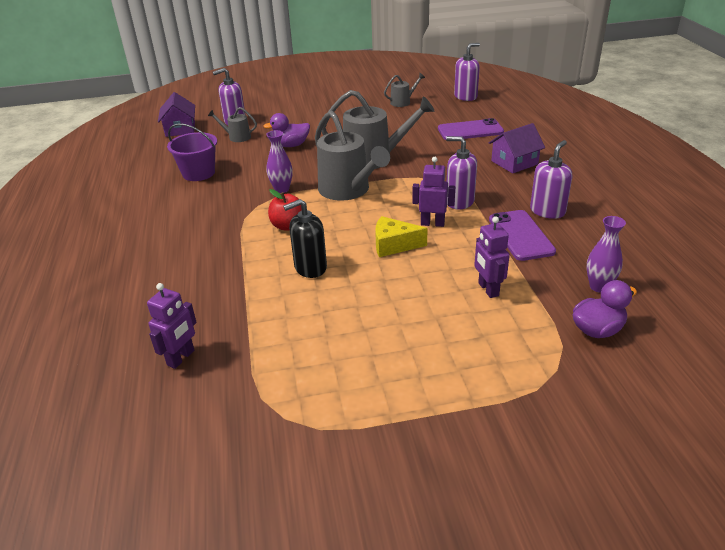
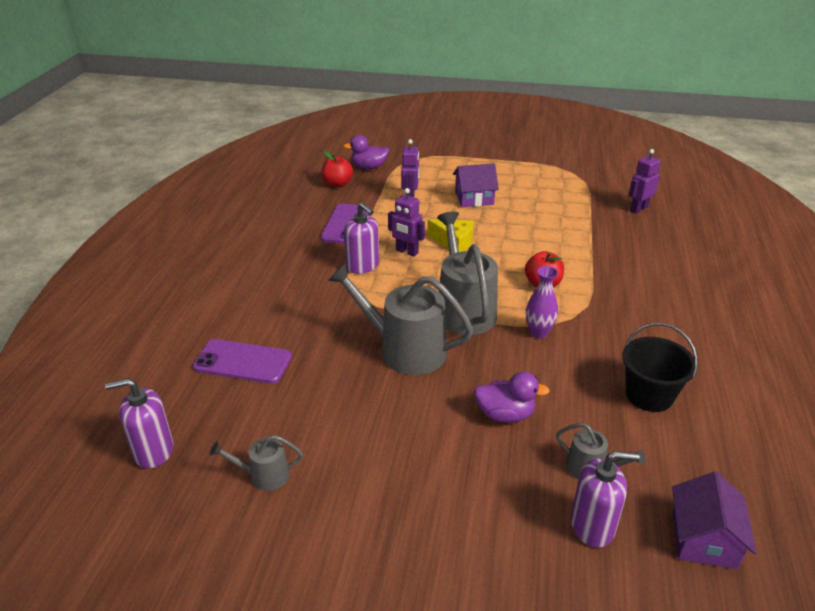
camera: 160 degrees left, 0 degrees up
(198, 173) = (649, 395): purple bucket -> black bucket
(310, 267) = (533, 242): black soap dispenser -> none
(514, 162) = (258, 294): purple house -> purple house (474, 198)
(547, 211) = (299, 237): purple soap dispenser -> none
(599, 287) = (337, 184): purple vase -> red apple

